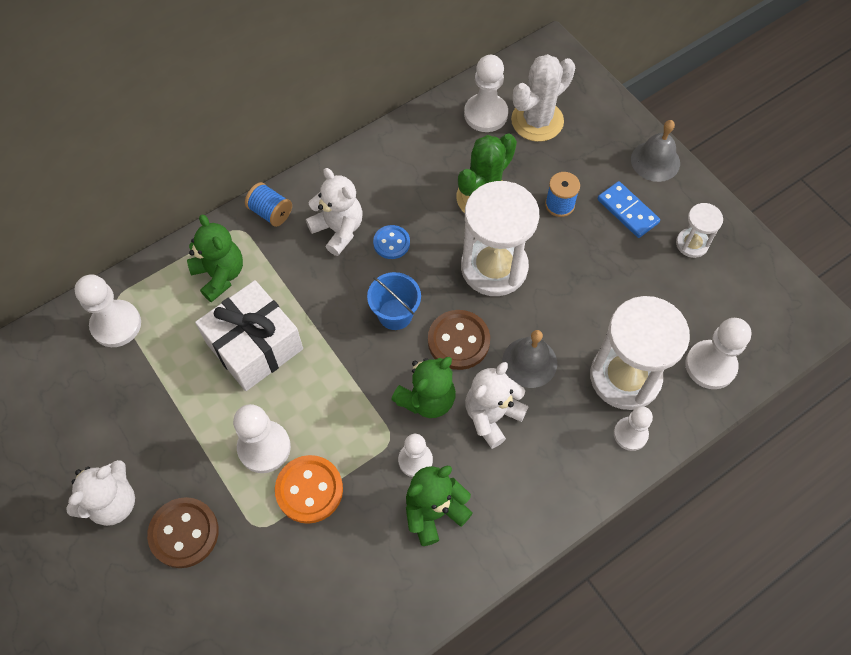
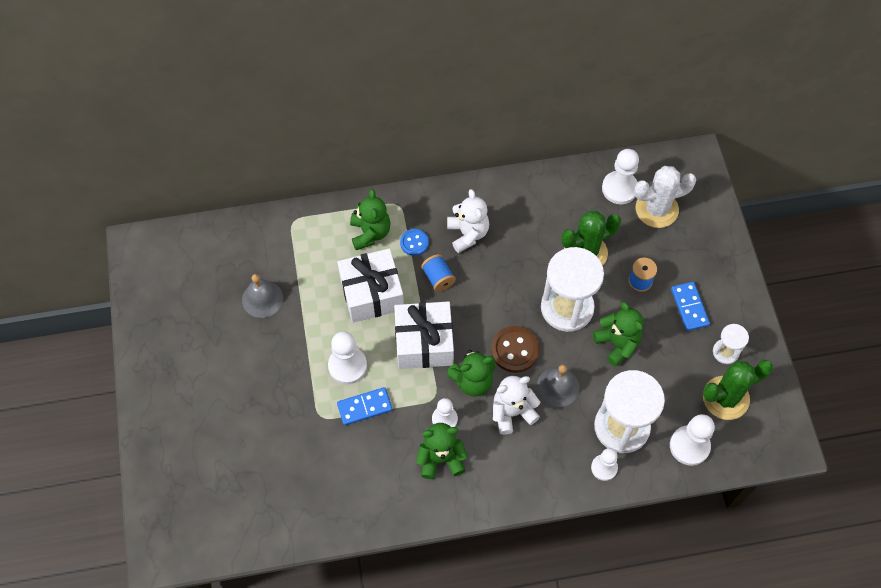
camera: 25 degrees right, 0 degrees up
(113, 502) = (235, 359): white teddy bear -> none
(116, 324) = (286, 239): white pawn -> none
(184, 533) = (272, 399): brown button -> none
(270, 212) = (425, 201): blue spool -> blue spool (438, 278)
(309, 490) = (364, 407): orange button -> blue domino
(346, 378) = (424, 343): none -> white gift
(391, 243) = (501, 259): blue button -> blue button (414, 243)
(395, 314) = (479, 312): blue bucket -> none
(571, 284) = (617, 344): none -> green teddy bear
(655, 161) = (732, 277): grey bell -> grey bell (262, 299)
(719, 294) = (725, 398): none -> green cactus

